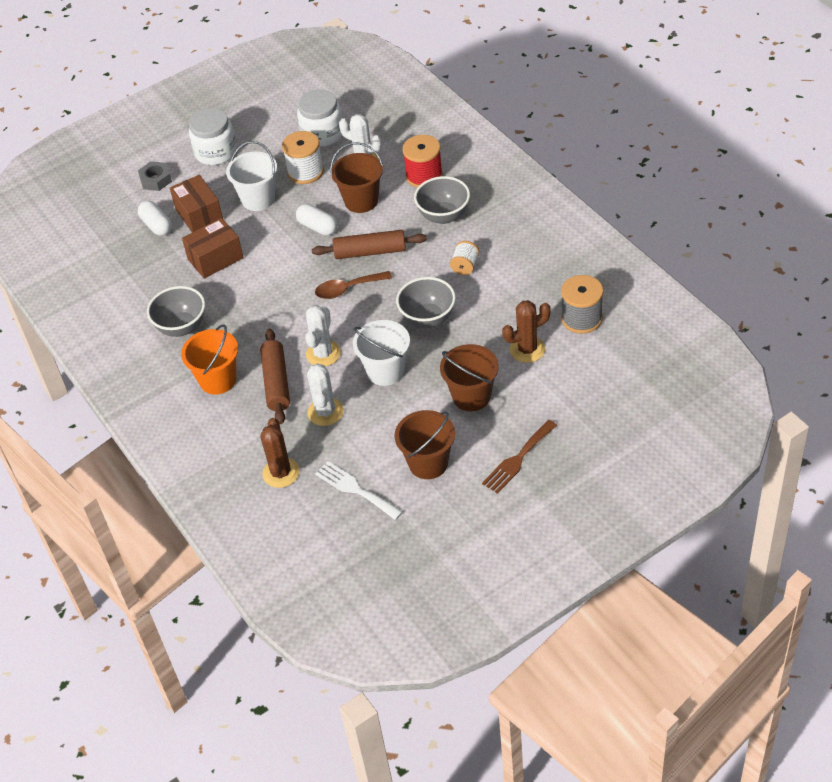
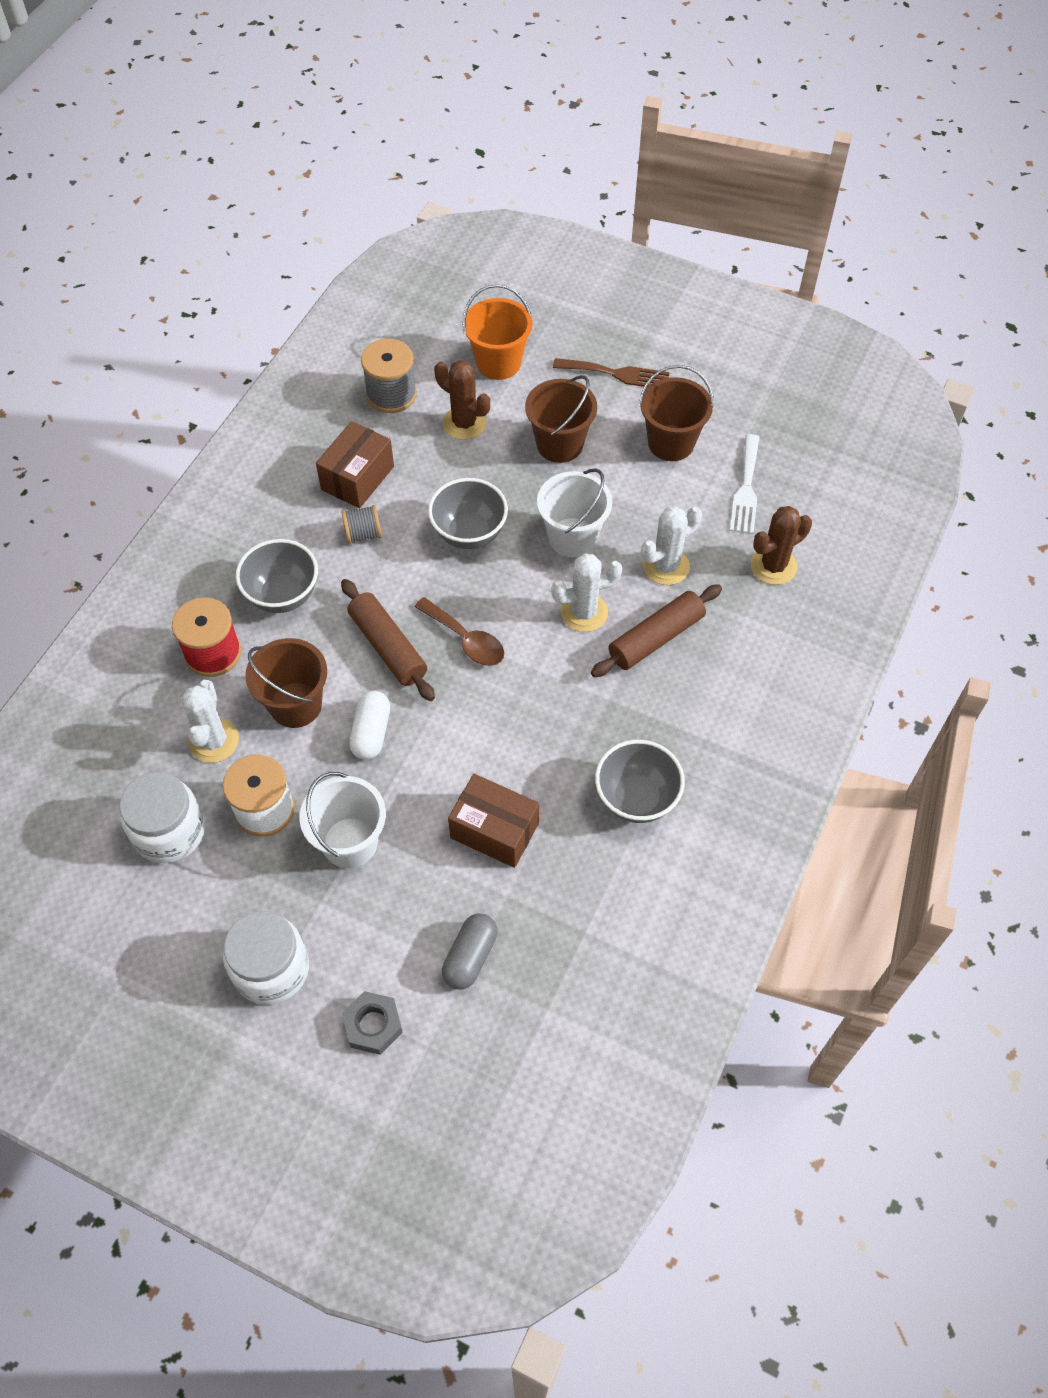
camera: 125 degrees left, 10 degrees up
(157, 225) = (470, 957): white capsule -> grey capsule
(199, 215) = (420, 907): brown box -> brown box (357, 478)
(218, 380) = (692, 704): orange bucket -> orange bucket (498, 363)
(465, 266) = (363, 534): white spool -> grey spool

